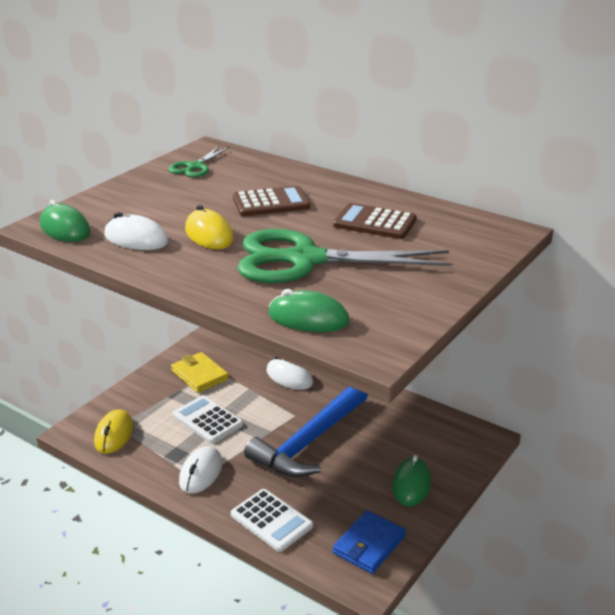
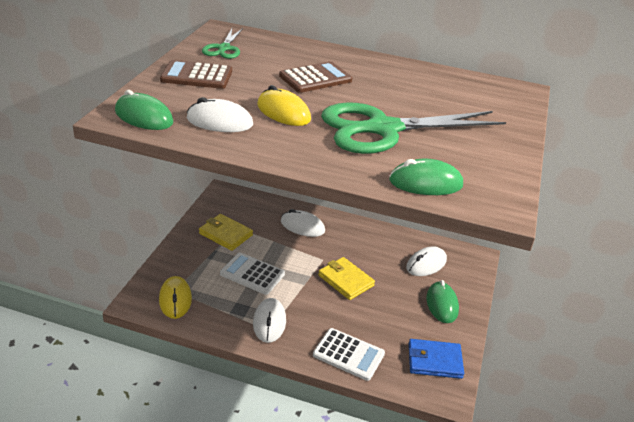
camera: 20 degrees left, 5 degrees up
(309, 441) = (345, 280): blue hammer -> yellow wallet
(369, 544) = (434, 361): blue wallet -> blue wallet turned 75 degrees clockwise
(374, 223) = (414, 90): brown calculator -> brown calculator (197, 76)
(416, 437) = (426, 264): none -> white mouse

